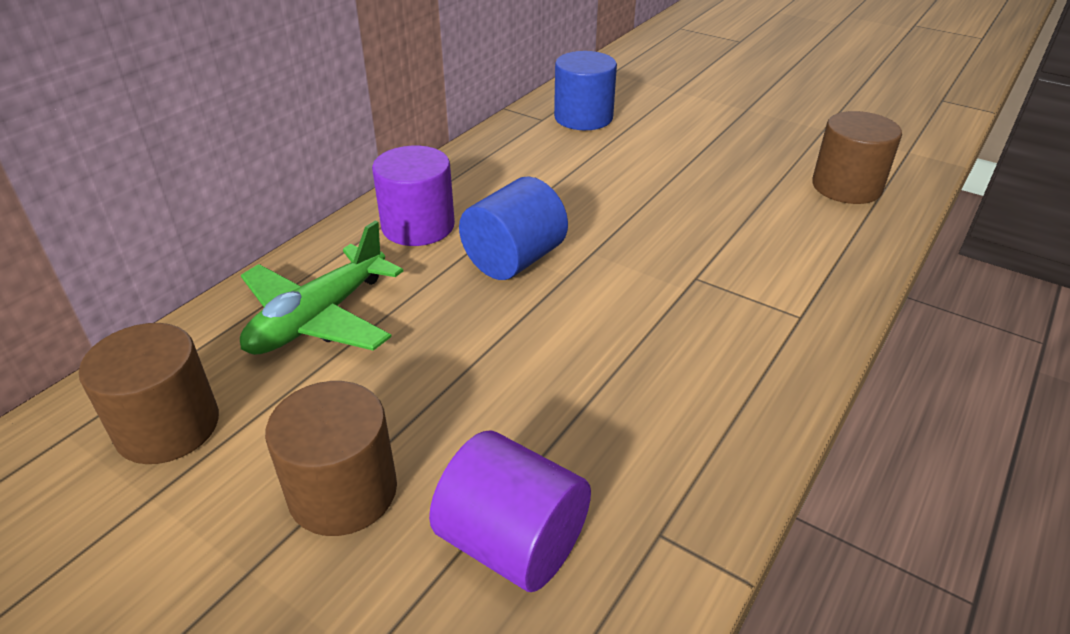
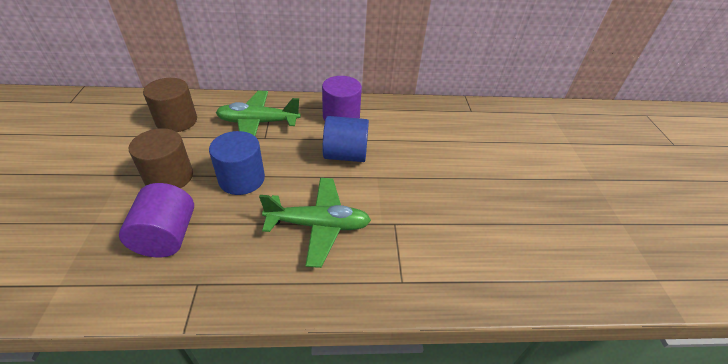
camera: 50 degrees right, 5 degrees up
(583, 117) = (491, 123): blue cylinder -> blue cylinder (242, 179)
(641, 348) = (318, 225): none -> green plane
(846, 187) = (564, 259): brown cylinder -> none

